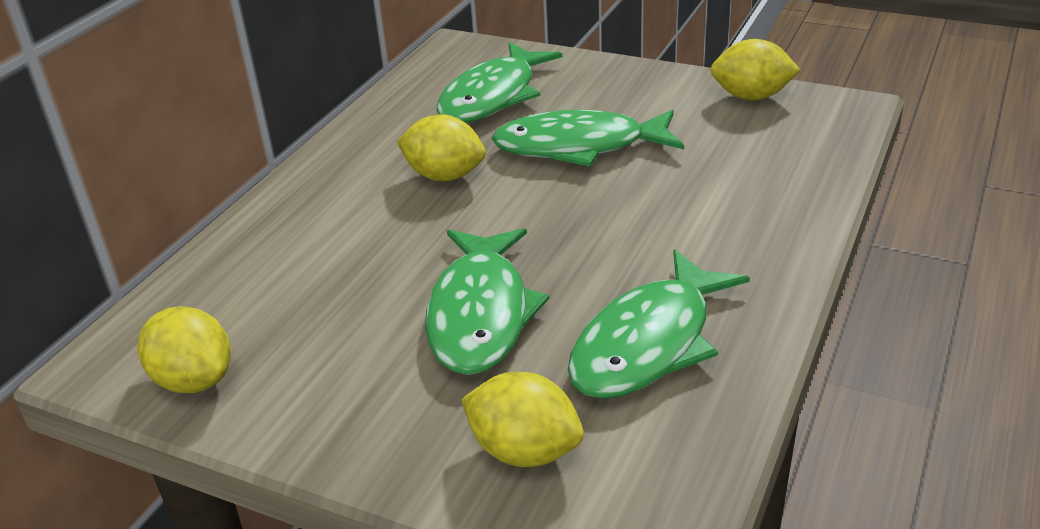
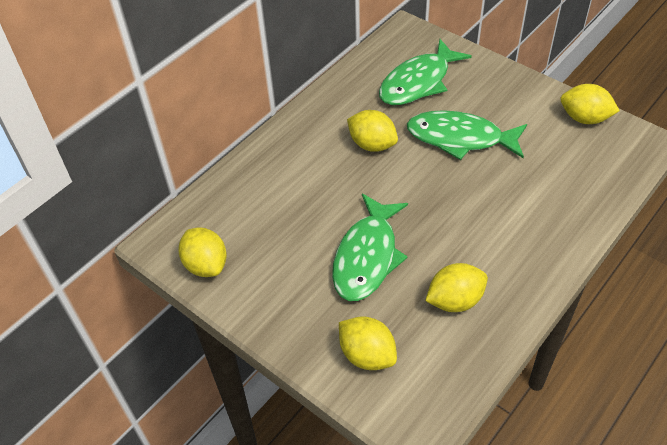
camera: 15 degrees right, 15 degrees up
(648, 343) = (455, 300): green fish -> yellow lemon

